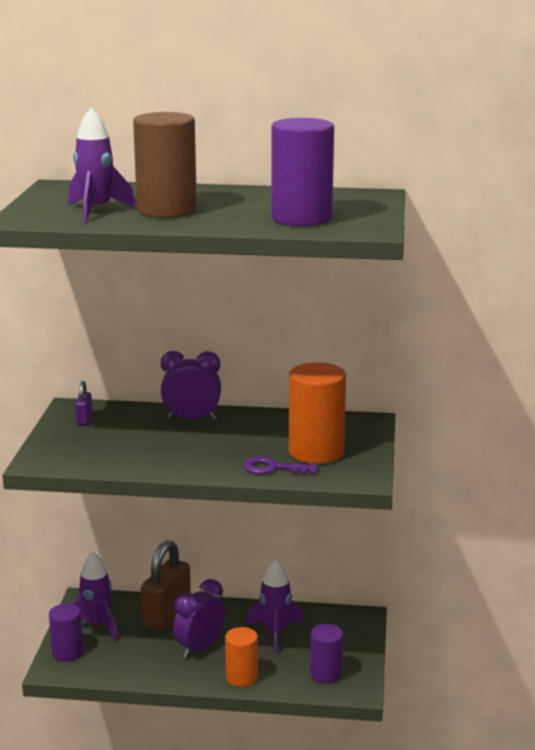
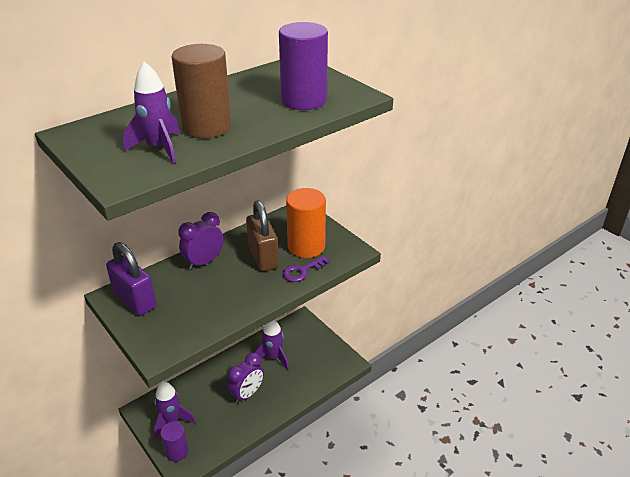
camera: 45 degrees left, 15 degrees up
(84, 419) = (135, 300): purple padlock -> purple padlock, size x2.21
(167, 616) = (203, 386): brown padlock -> brown padlock (263, 257)
(200, 648) = (247, 394): purple clock -> purple clock turned 135 degrees counterclockwise
(241, 677) = (290, 396): orange cylinder -> none
(326, 674) = (325, 364): purple cylinder -> none

